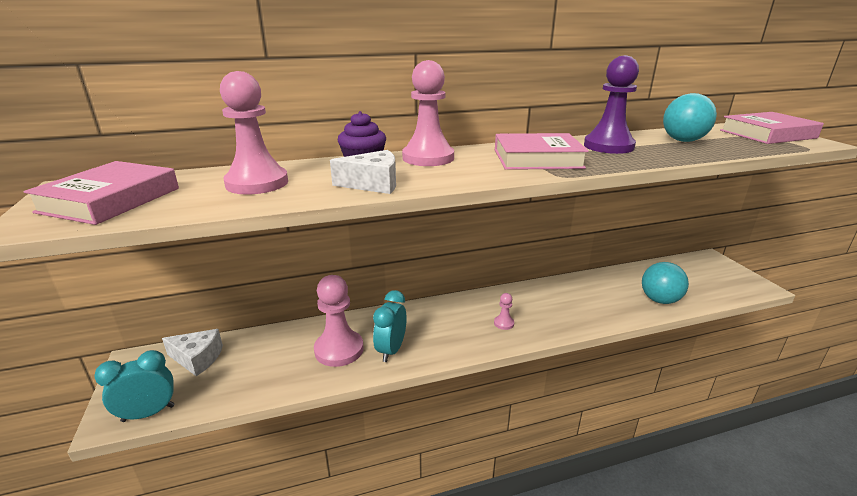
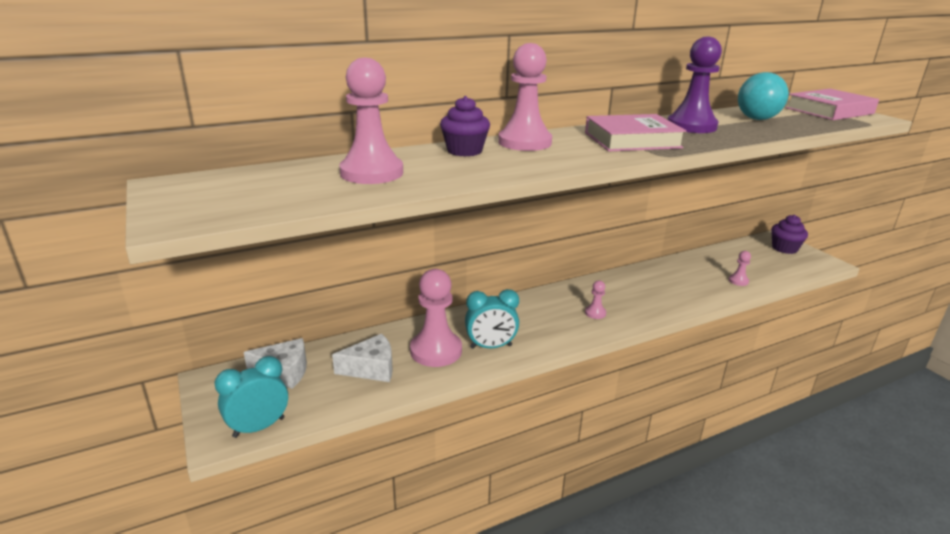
camera: 10 degrees left, 0 degrees up
(110, 200) = (232, 195): pink book -> none
(373, 184) = (491, 169): white cheese -> white cheese (371, 368)
(391, 350) = (491, 347): turquoise clock -> turquoise clock turned 105 degrees counterclockwise
(659, 300) = (738, 281): turquoise ball -> pink pawn
(717, 269) = (784, 248): none -> purple cupcake

